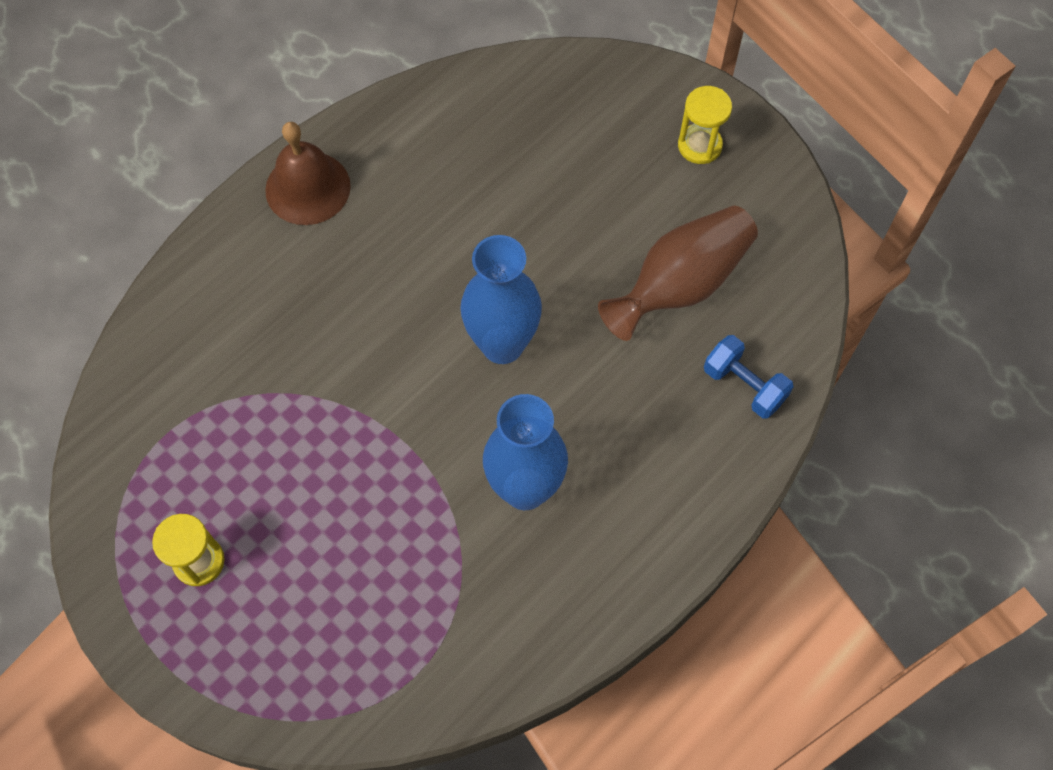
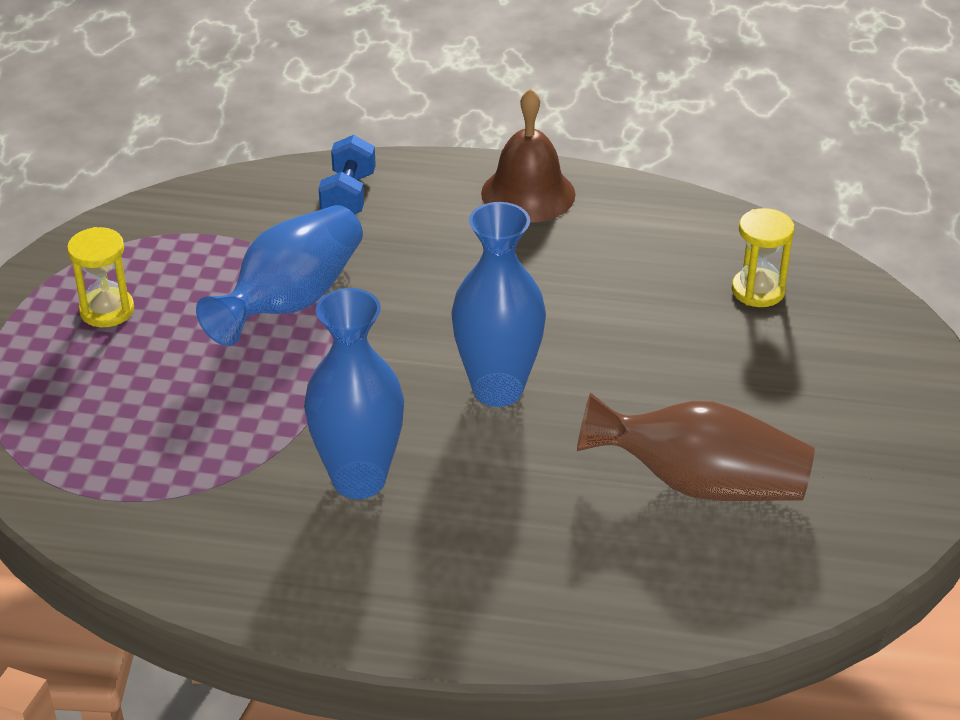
camera: 55 degrees right, 25 degrees down
(297, 422) = (291, 301): none -> blue vase
(699, 145) = (878, 420): yellow hourglass -> yellow hourglass (758, 290)
(744, 385) = (634, 590): blue dumbbell -> blue dumbbell (348, 196)

